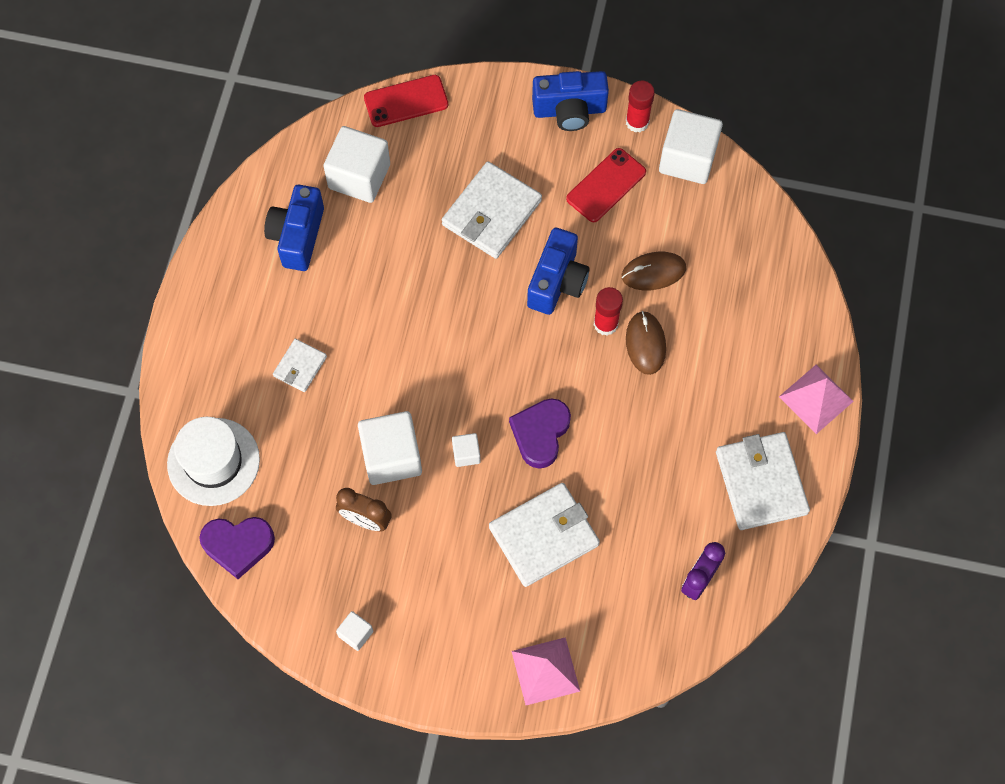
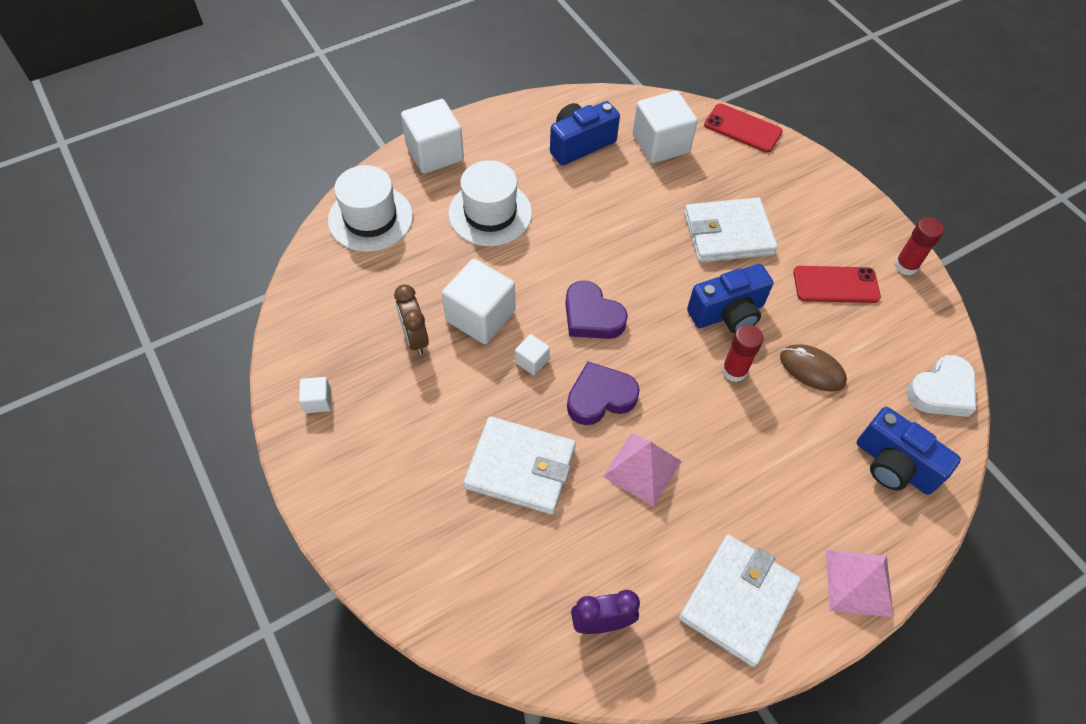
camera: 45 degrees right, 10 degrees down
(238, 545) = (321, 277): purple heart -> purple heart (592, 316)
(300, 366) = (490, 213): white wallet -> white hat
(545, 671) = (406, 563): pink pyramid -> pink pyramid (642, 468)
(569, 110) = (858, 219): blue camera -> blue camera (894, 465)
(645, 344) = (751, 411): brown mouse -> none
(687, 159) = (923, 319): white cube -> white cube (434, 153)
(747, 208) = (941, 391): none -> white heart

